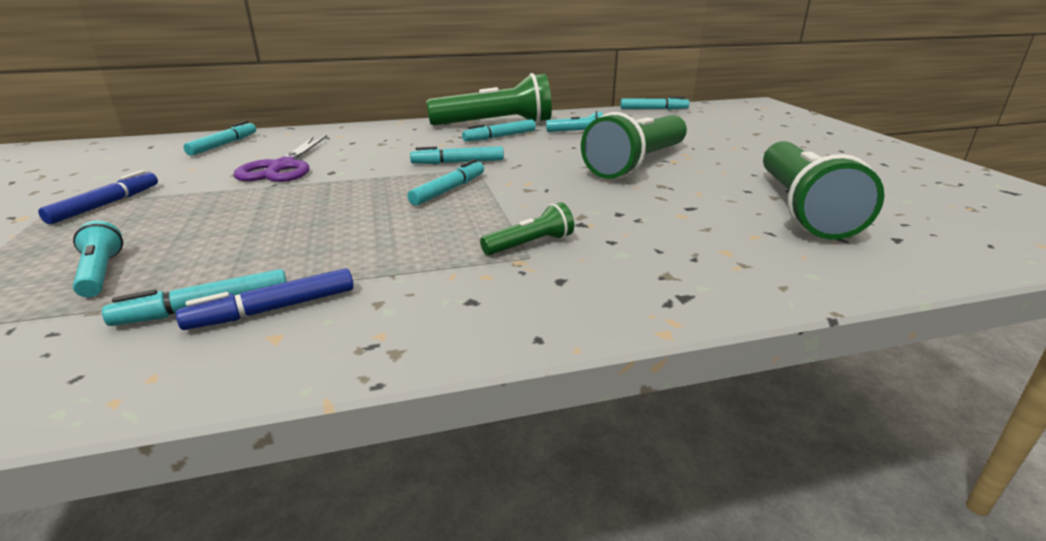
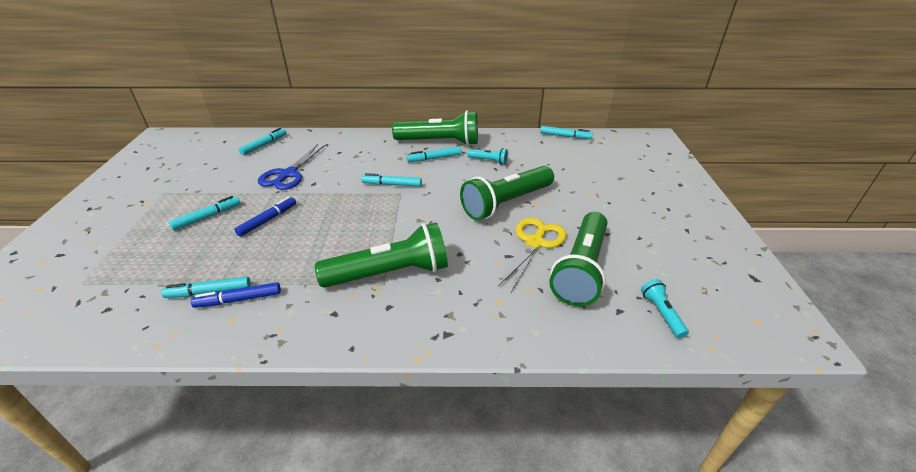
camera: 15 degrees right, 10 degrees up
(101, 273) = (171, 256): turquoise flashlight -> turquoise flashlight (661, 313)
(106, 204) = (187, 197): blue marker -> blue marker (268, 220)
(282, 167) = (288, 174): purple scissors -> blue scissors
(449, 190) = (372, 213): turquoise marker -> turquoise marker (207, 217)
(530, 244) = (390, 273): green flashlight -> green flashlight, size x2.24
(713, 193) = (534, 243): none -> yellow scissors

